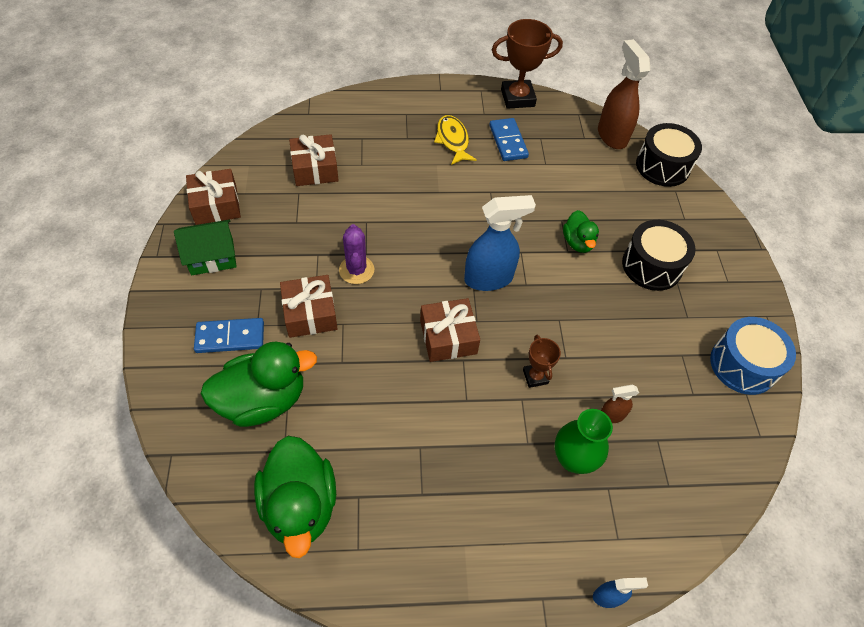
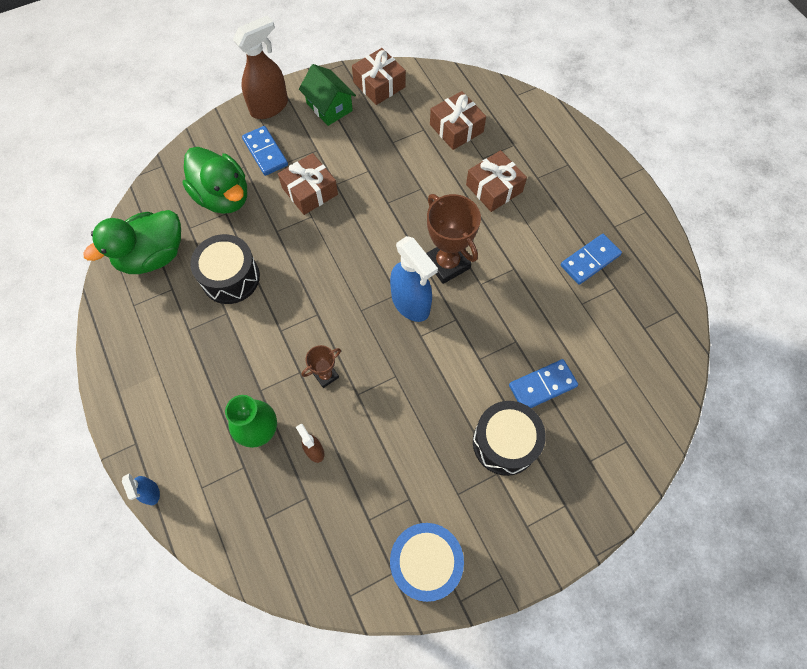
camera: 70 degrees right, 10 degrees up
(356, 270) = (367, 203): purple cactus -> none
(448, 337) = (334, 295): brown gift -> brown gift (494, 188)
(453, 140) = (559, 214): yellow fish -> none
(517, 98) = (659, 247): brown trophy -> brown trophy (447, 264)
(578, 242) = (495, 365): green duck -> none
(609, 220) = (542, 385): none -> blue domino
(611, 135) = (666, 354): brown spray bottle -> brown spray bottle (269, 107)
(662, 166) = (654, 419): black drum -> black drum (230, 277)

